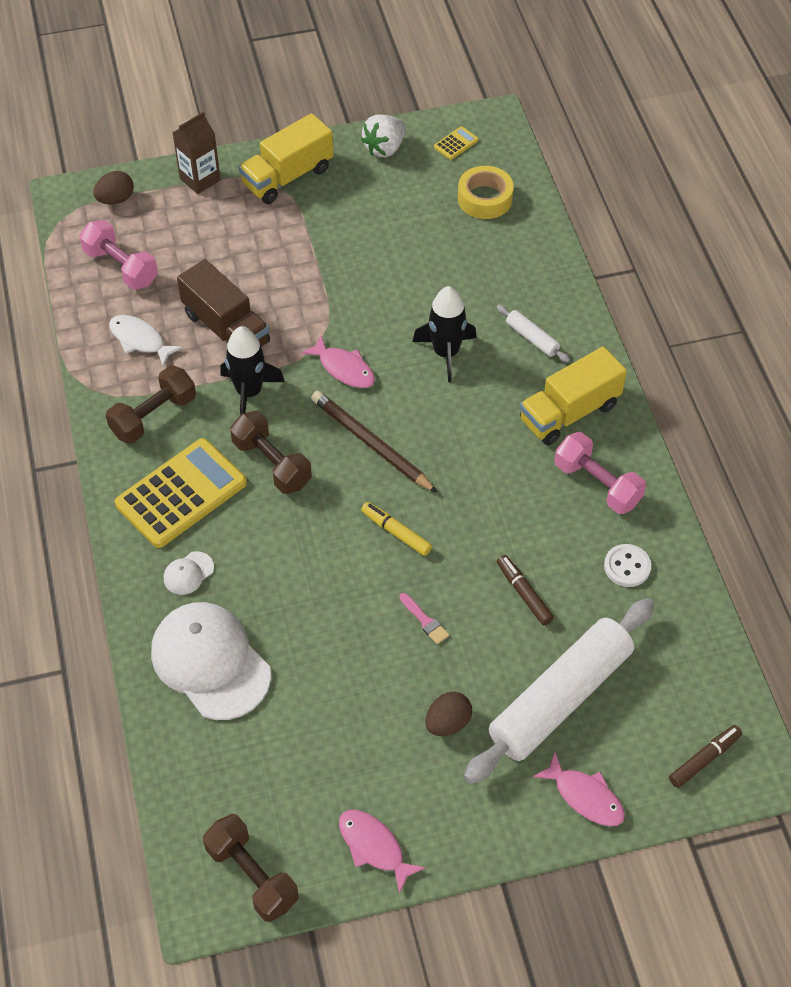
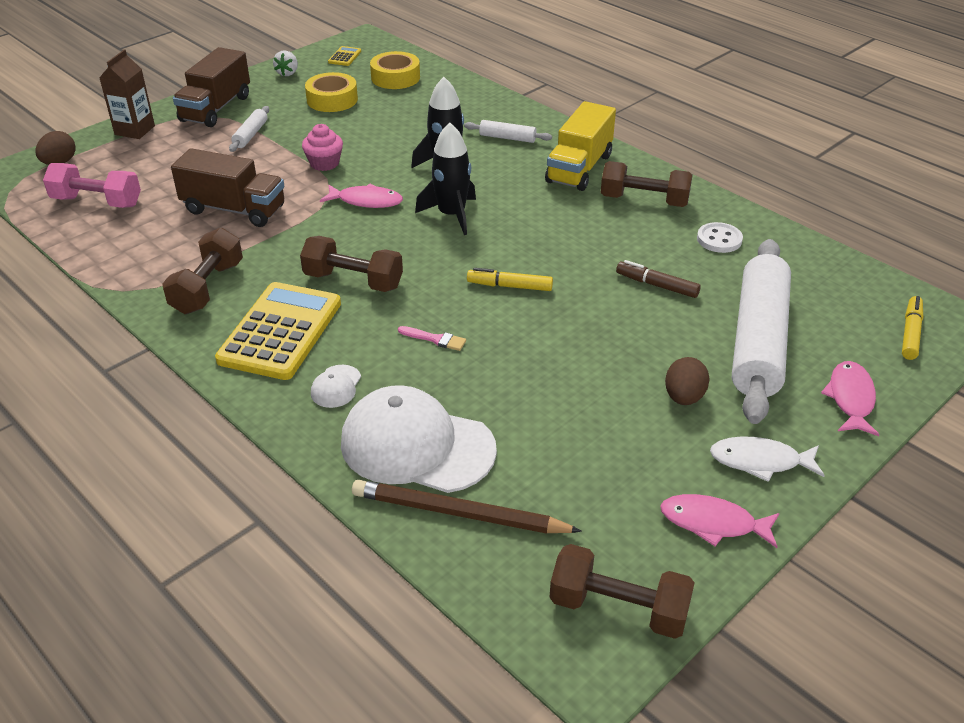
camera: 30 degrees left, 15 degrees down
(140, 340) = (153, 242): white fish -> white fish (760, 461)
(249, 392) = (290, 242): black rocket -> black rocket (451, 215)
(287, 177) = (216, 108): yellow truck -> brown truck
(297, 230) = (251, 135): none -> white rolling pin
(339, 300) = (324, 163): none -> pink cupcake
(371, 444) = (434, 238): brown pencil -> brown pencil (459, 513)
(384, 148) = (288, 73): white strawberry -> white strawberry, size x0.64
(402, 208) = (332, 100): none -> yellow tape
(425, 621) = (592, 334): pink brush -> pink brush (435, 339)
(585, 796) = (850, 399): pink fish -> pink fish turned 90 degrees counterclockwise
(597, 484) = (644, 200): pink dumbbell -> brown dumbbell
(704, 759) = (910, 333): brown marker -> yellow marker

